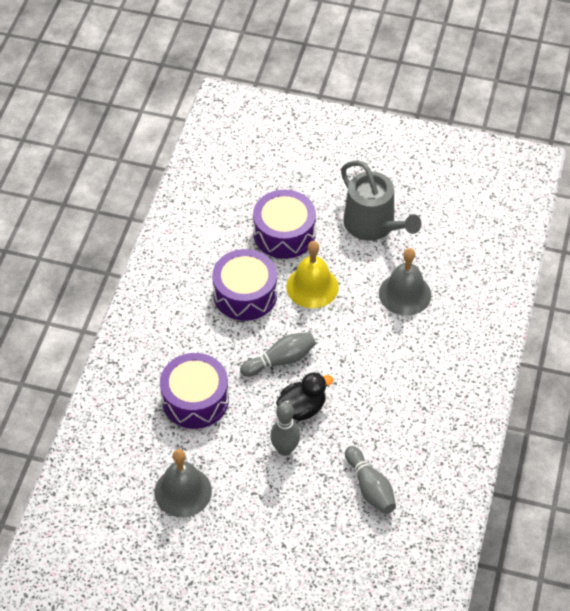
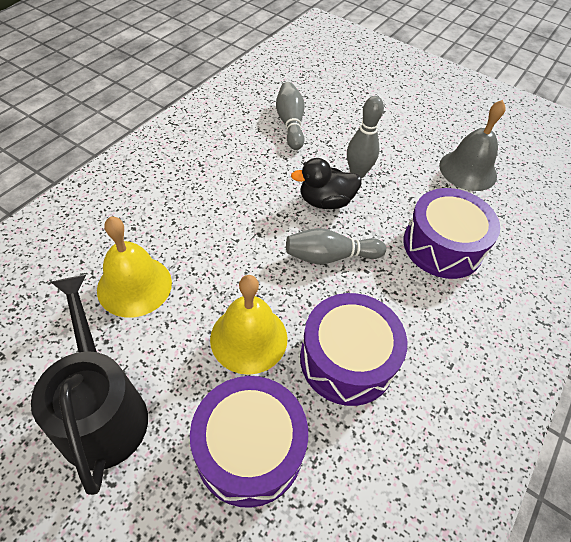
camera: 165 degrees left, 0 degrees up
(373, 225) = (102, 411): grey watering can -> black watering can
(405, 294) = (134, 285): grey bell -> yellow bell

